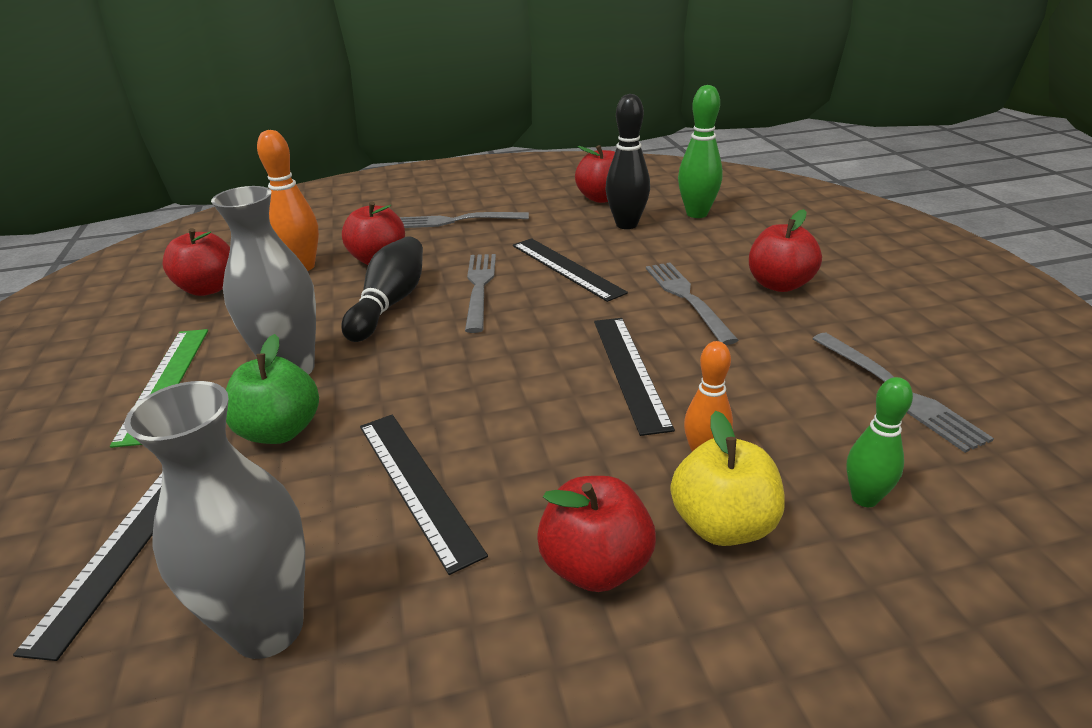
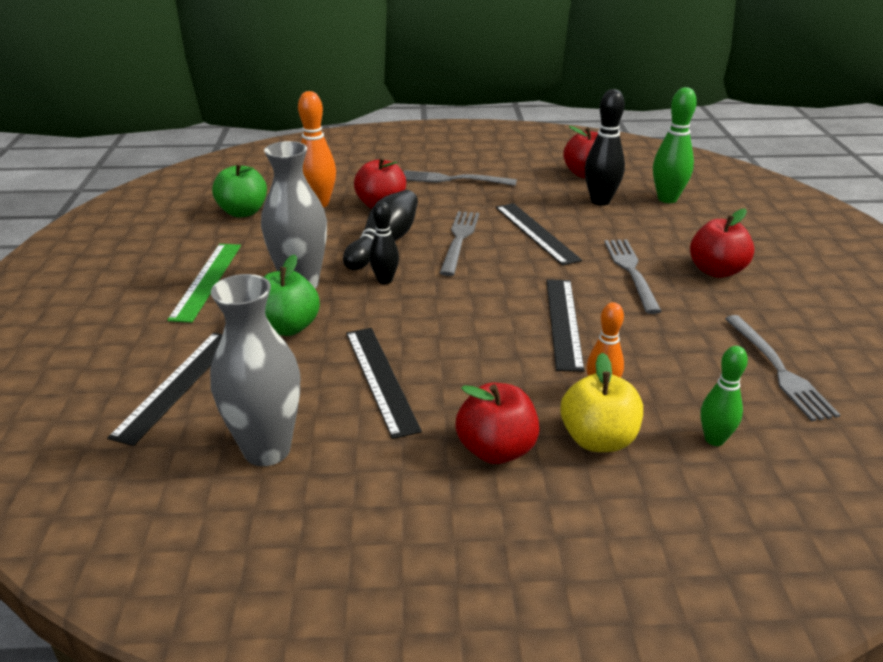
camera: 10 degrees right, 0 degrees up
(208, 289) = (243, 212): red apple -> green apple
(399, 349) = (385, 280): none -> black bowling pin

